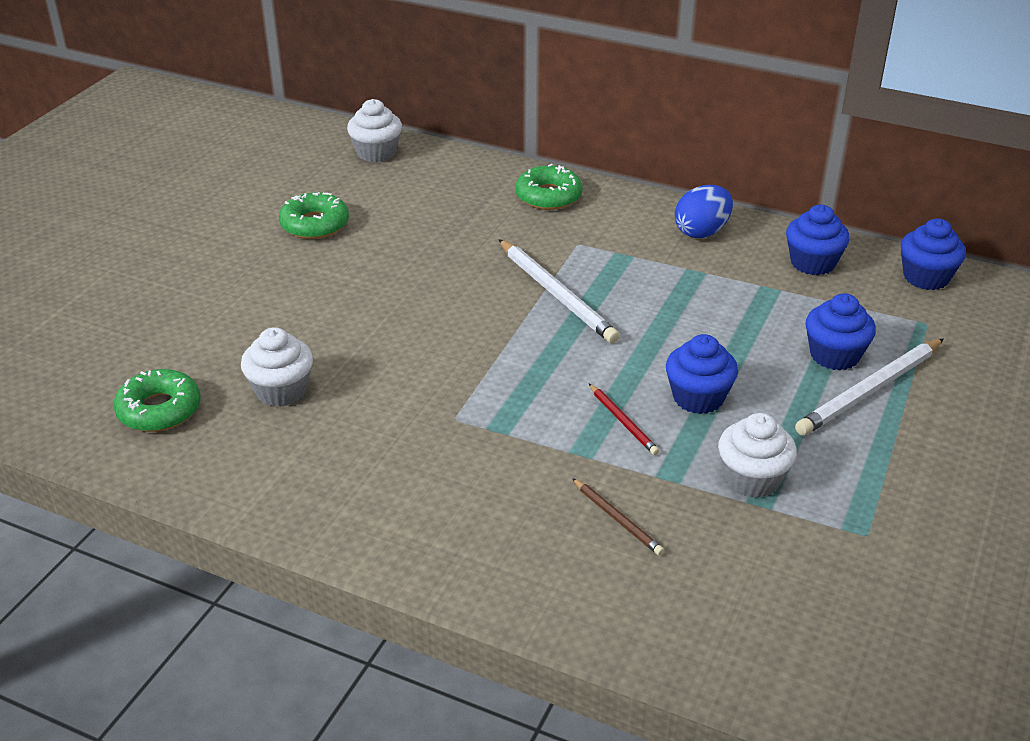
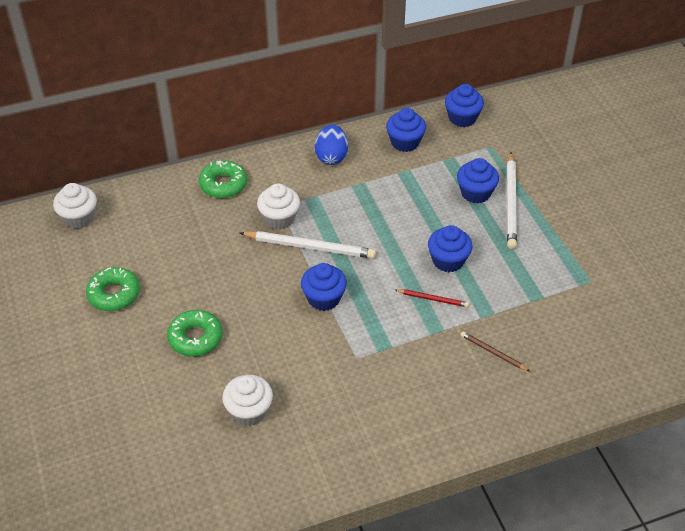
camera: 45 degrees left, 10 degrees up
(159, 410) = (200, 475): green donut -> green donut (195, 338)
(502, 346) = (324, 298): none -> blue cupcake
(617, 519) = (493, 352): brown pencil -> brown pencil turned 150 degrees counterclockwise
(752, 479) = (519, 287): white cupcake -> white cupcake (279, 218)

